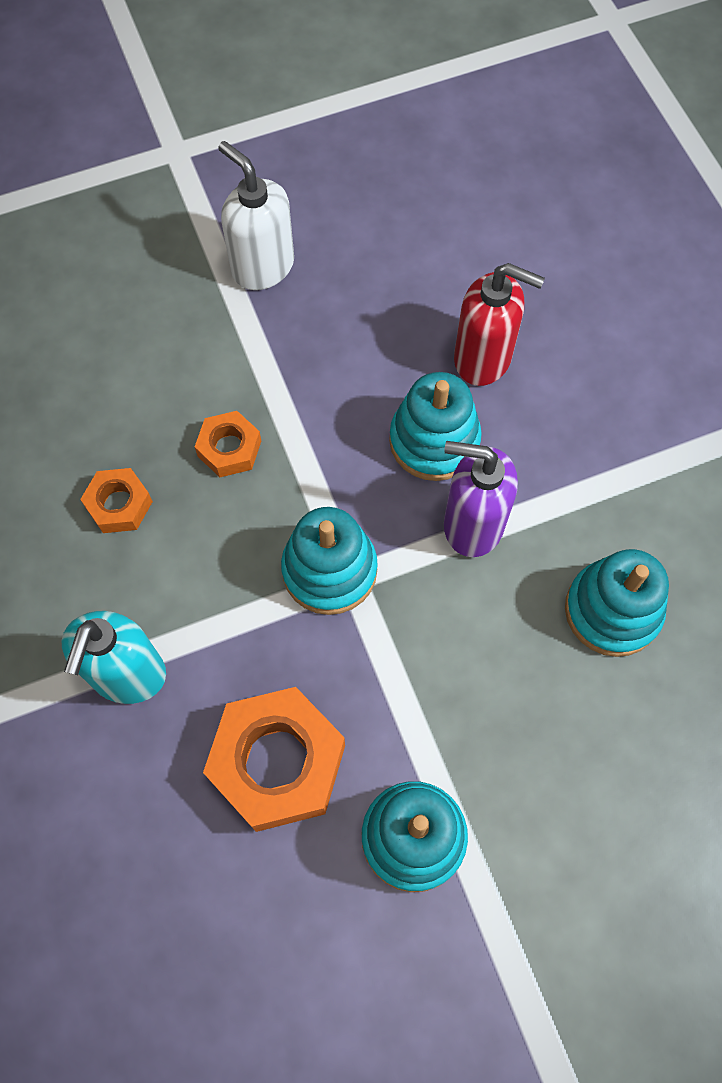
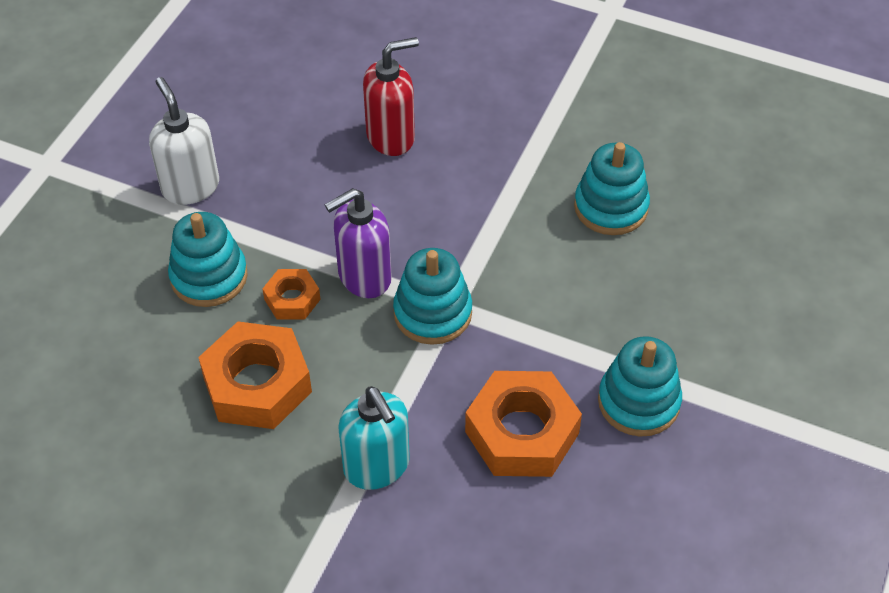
camera: 45 degrees left, 15 degrees down
(119, 505) = (257, 384): orange nut -> orange nut, size x1.89
(262, 266) = (190, 187): white soap dispenser -> white soap dispenser turned 60 degrees clockwise
(434, 441) = (413, 200): turquoise stacking toy -> turquoise stacking toy (209, 276)
(472, 524) = (486, 225): purple soap dispenser -> purple soap dispenser (364, 277)

